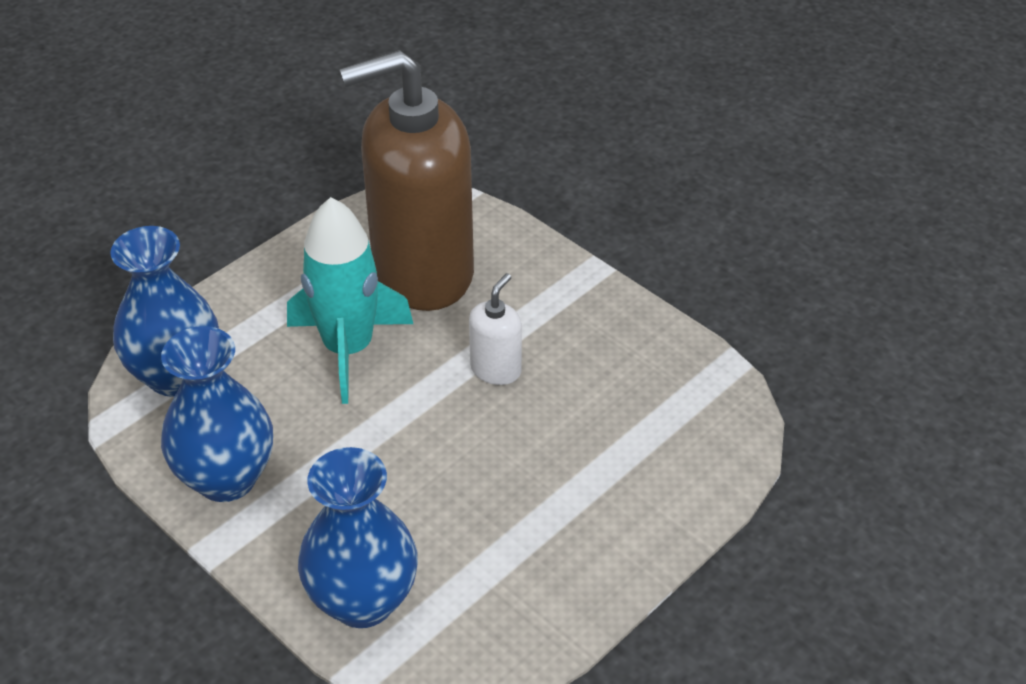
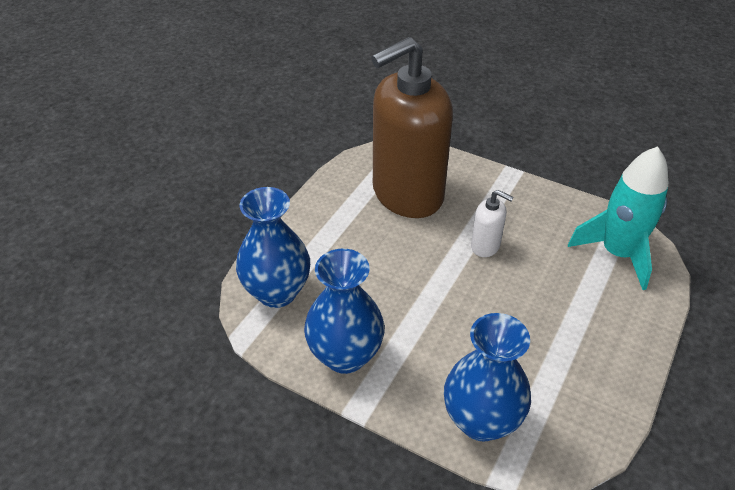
camera: 15 degrees left, 0 degrees up
(348, 349) = (384, 251): turquoise rocket -> turquoise rocket (617, 253)
(496, 369) = (485, 246): white soap dispenser -> white soap dispenser turned 105 degrees clockwise

